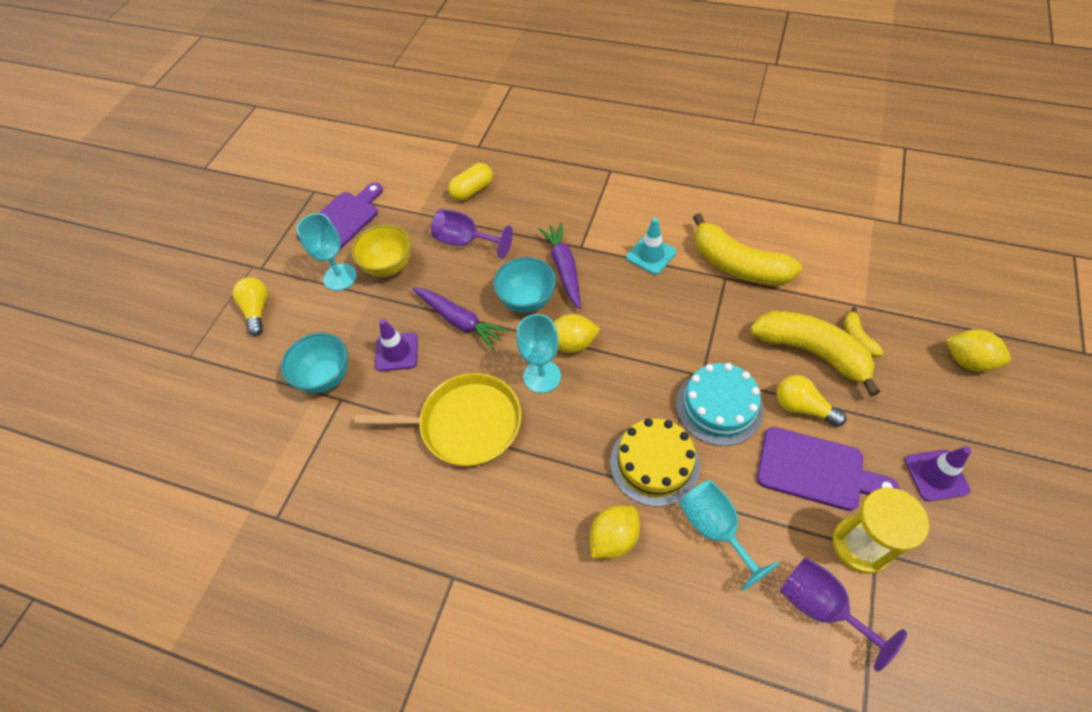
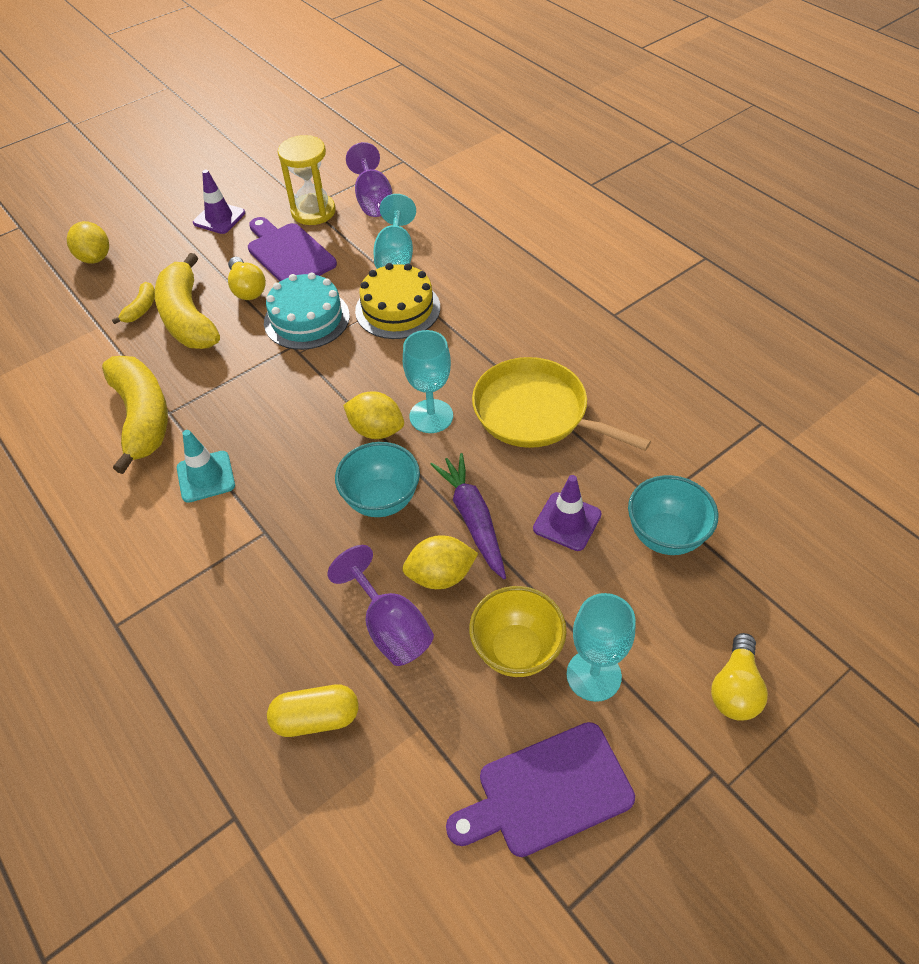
camera: 150 degrees left, 5 degrees down
(564, 268) = (308, 516): purple carrot -> none
(613, 538) = (472, 283): yellow lemon -> yellow lemon (440, 576)

